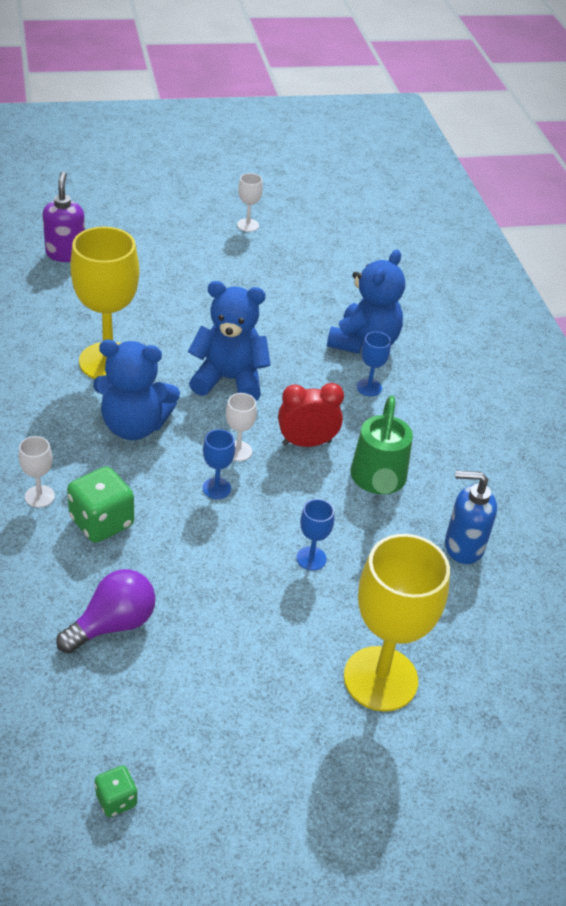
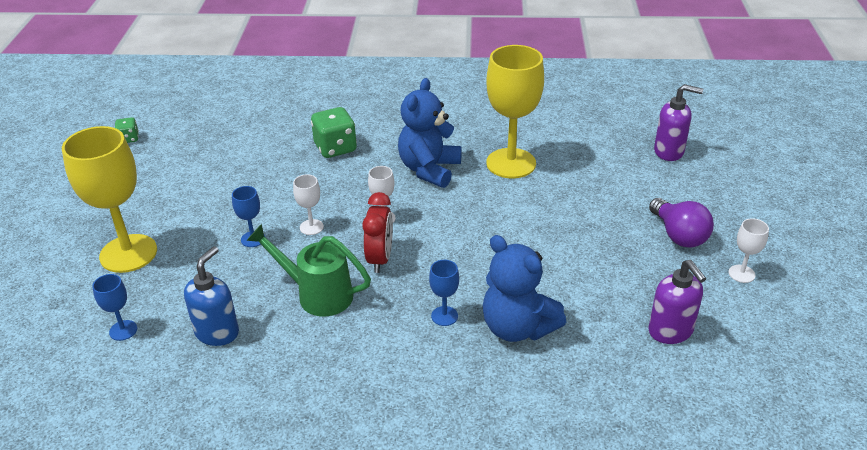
camera: 110 degrees right, 5 degrees down
(39, 496) = (370, 125): white goblet -> white goblet (311, 227)
(113, 624) = (246, 146): purple light bulb -> purple light bulb (678, 235)
(216, 488) = (346, 202): blue goblet -> blue goblet (123, 330)
(229, 380) = (475, 225): blue teddy bear -> none
(332, 263) = (671, 331): none -> purple soap dispenser

